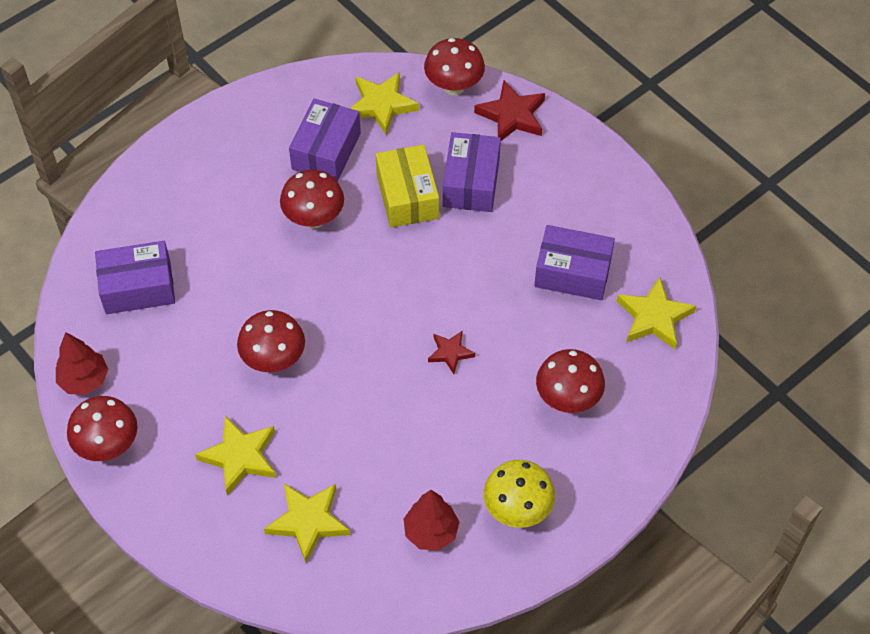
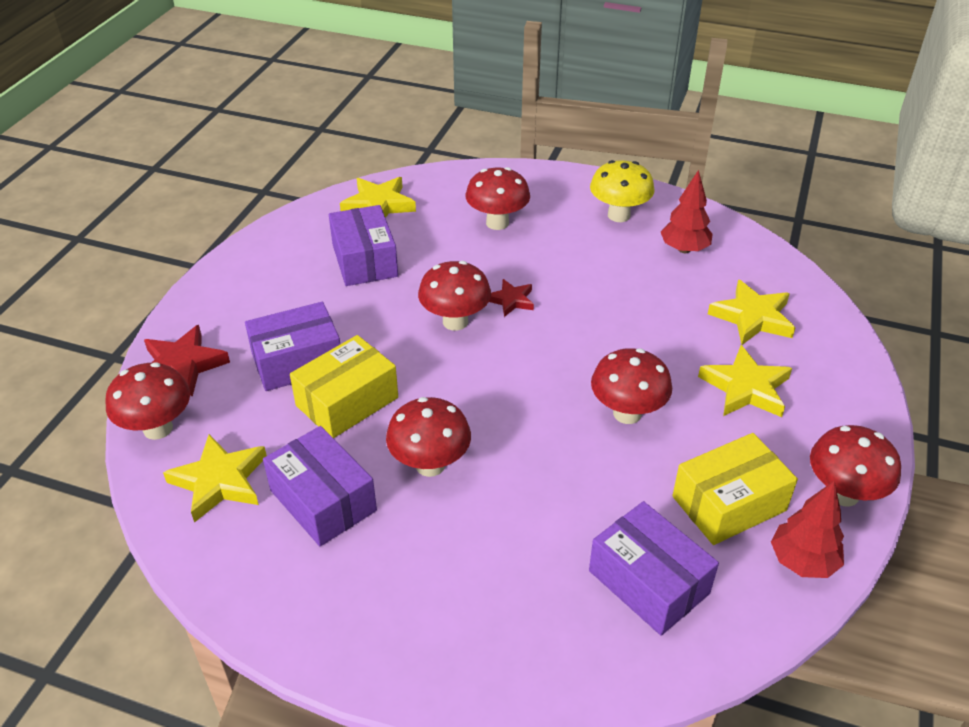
camera: 120 degrees left, 15 degrees down
(155, 370) = (729, 503): none -> yellow box
(326, 151) = (323, 500): purple box -> purple box turned 60 degrees clockwise
(450, 300) = (455, 322): none -> red mushroom

